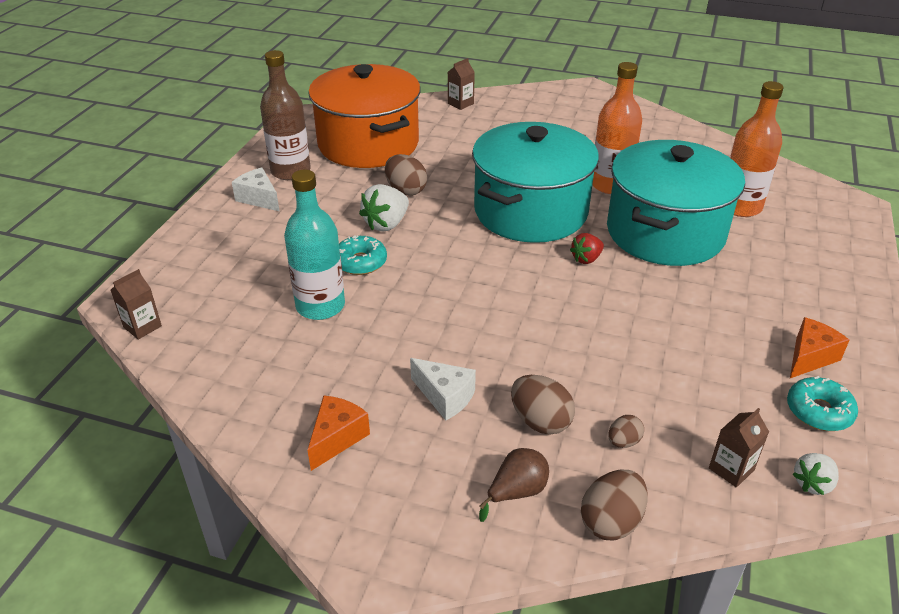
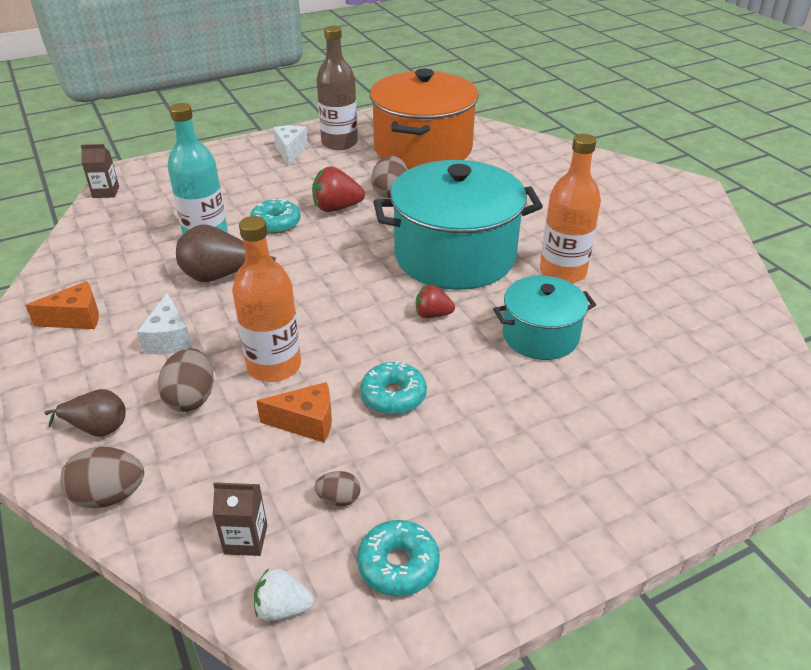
camera: 45 degrees right, 0 degrees up
(386, 224) = (336, 208): white strawberry -> red strawberry
(395, 328) = (221, 277): none -> brown pear
(460, 103) = (547, 150): brown carton -> none
(623, 442) = (214, 455): brown egg -> brown egg (339, 499)
(654, 324) = (393, 396): none -> turquoise donut
(665, 232) = (540, 336): turquoise pot -> turquoise pot, size x0.55
(740, 207) = (660, 359): orange bottle -> orange bottle (274, 366)
(809, 357) = (477, 520): orange cheese -> orange cheese (306, 422)

